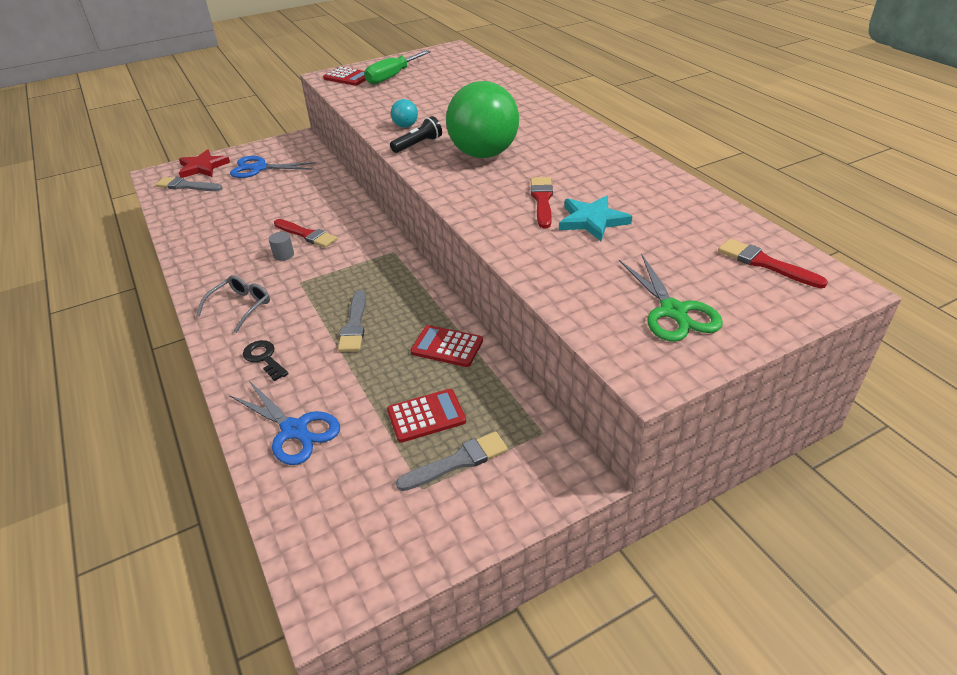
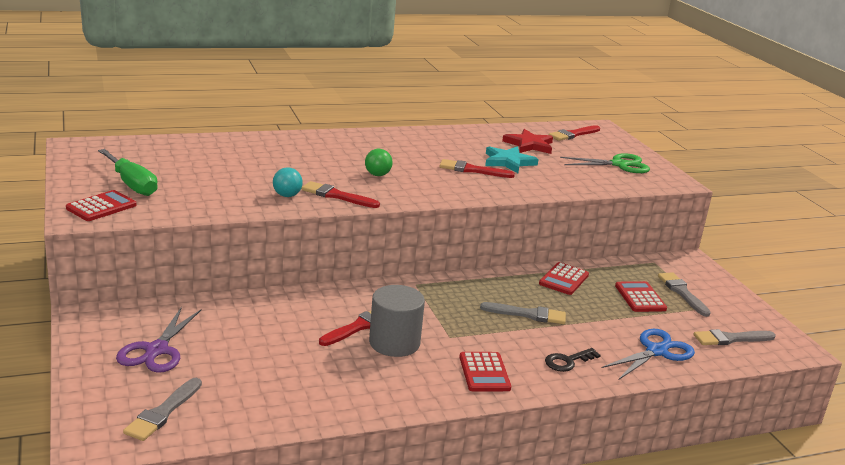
camera: 85 degrees left, 15 degrees down
(202, 167) = (107, 398): red star -> red star (529, 145)
(240, 307) = (484, 372): grey glasses -> red calculator
(259, 168) = (157, 350): blue scissors -> purple scissors
(283, 255) = (394, 343): grey cylinder -> grey cylinder, size x2.21
(339, 511) = (731, 339): none -> grey brush
(418, 144) = (337, 196): black flashlight -> red brush
(483, 154) = (377, 175): green ball -> green ball, size x0.41

